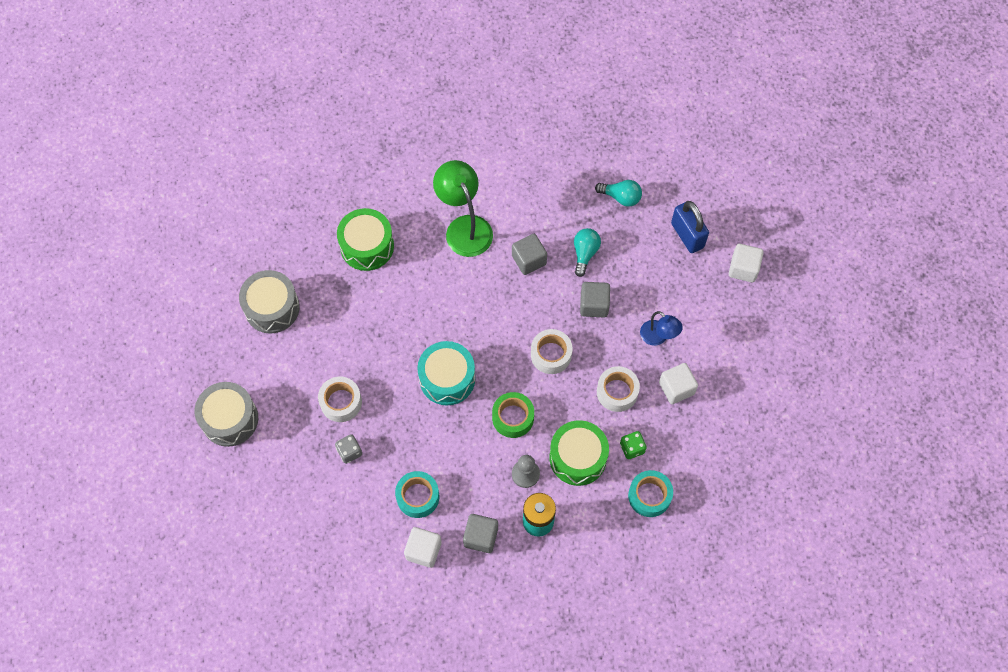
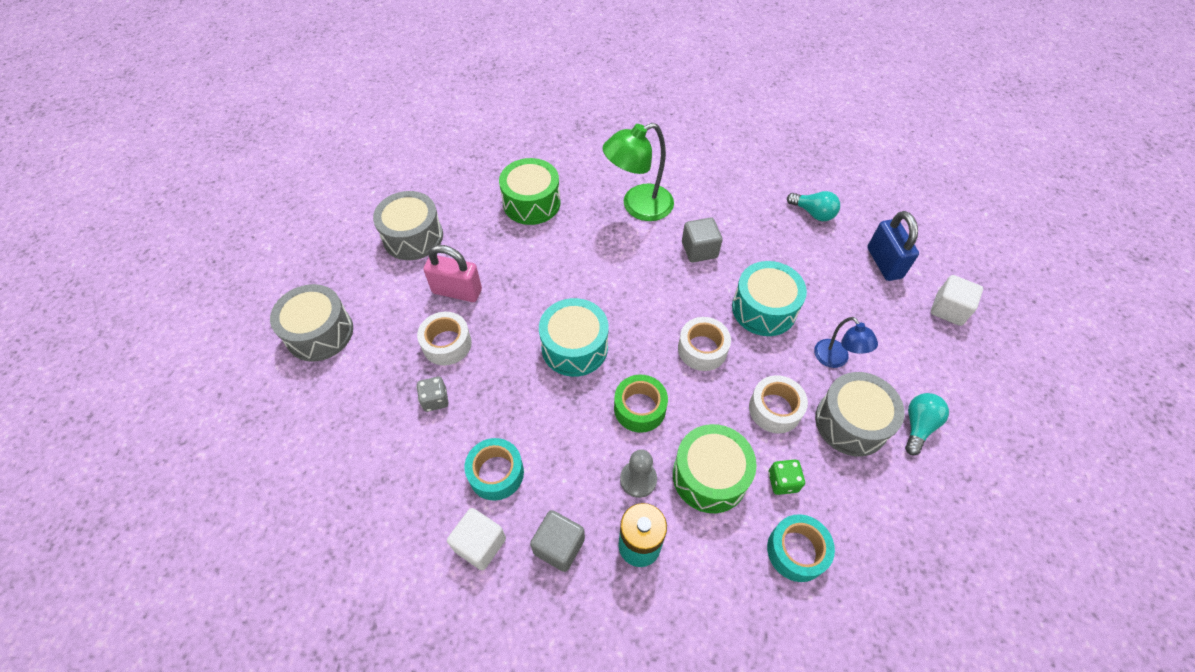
camera: 15 degrees right, 10 degrees down
(331, 352) = (457, 291): none -> pink padlock
(464, 227) = (638, 206): green lamp -> green lamp turned 105 degrees counterclockwise
(585, 253) = (763, 256): turquoise light bulb -> turquoise light bulb (918, 426)
(594, 305) = (764, 309): grey cube -> turquoise drum
(676, 388) = (851, 422): white cube -> grey drum

